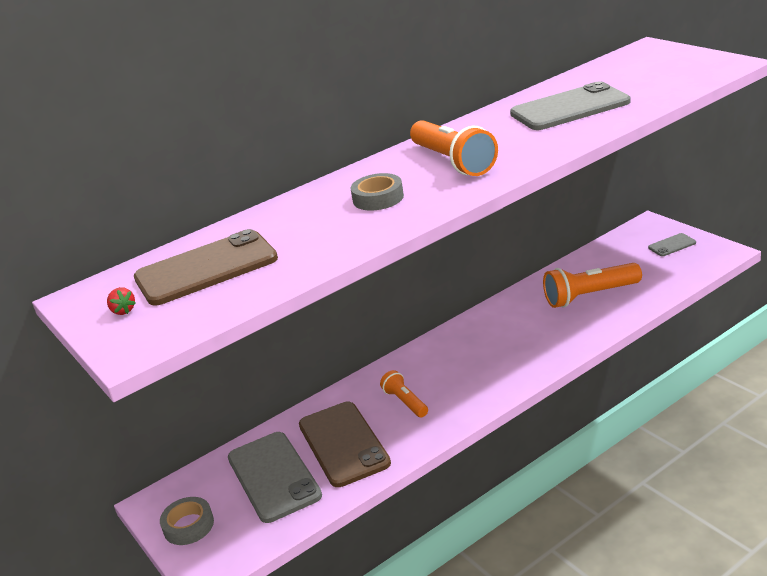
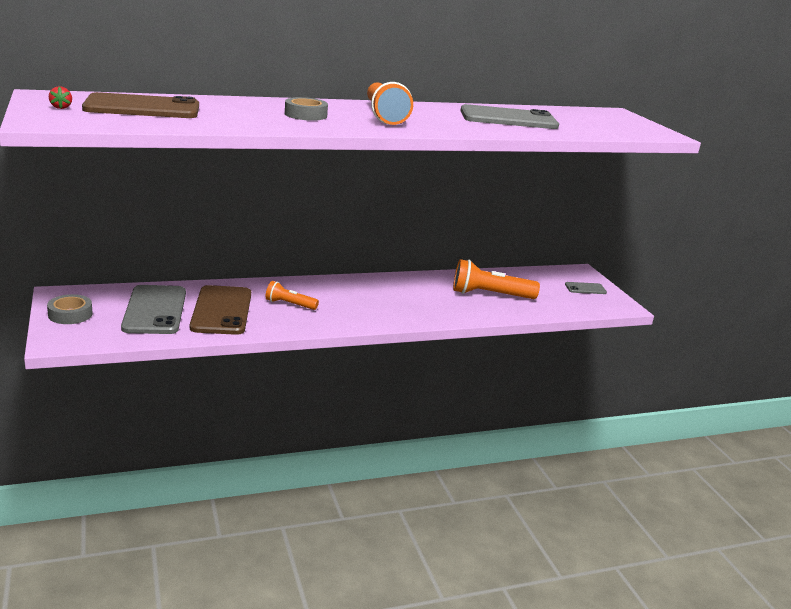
camera: 10 degrees right, 5 degrees down
(405, 402) = (290, 304): orange flashlight -> orange flashlight turned 60 degrees counterclockwise

